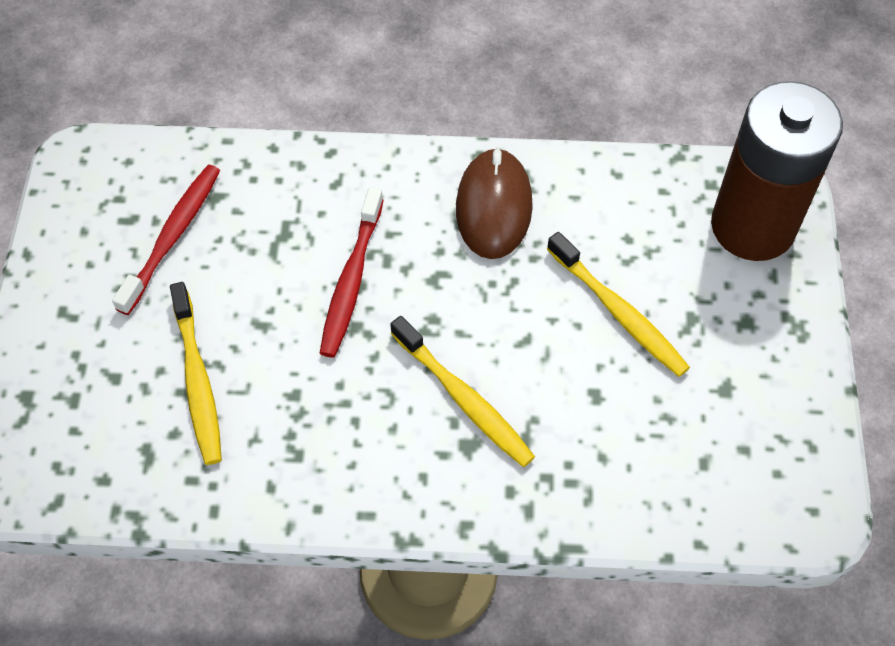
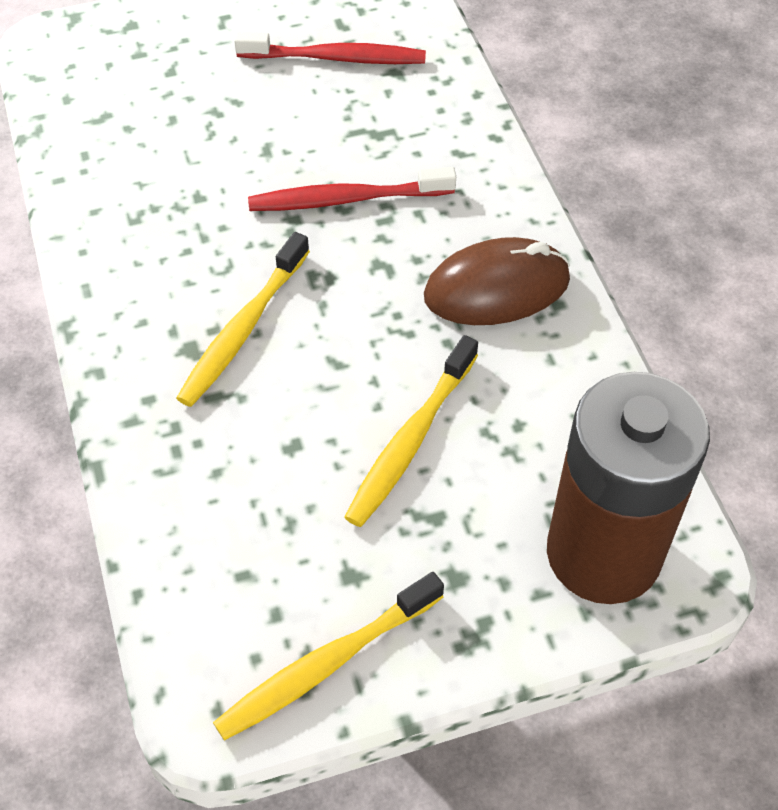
camera: 70 degrees right, 5 degrees down
(197, 381) = (187, 125): yellow toothbrush -> yellow toothbrush (326, 664)

